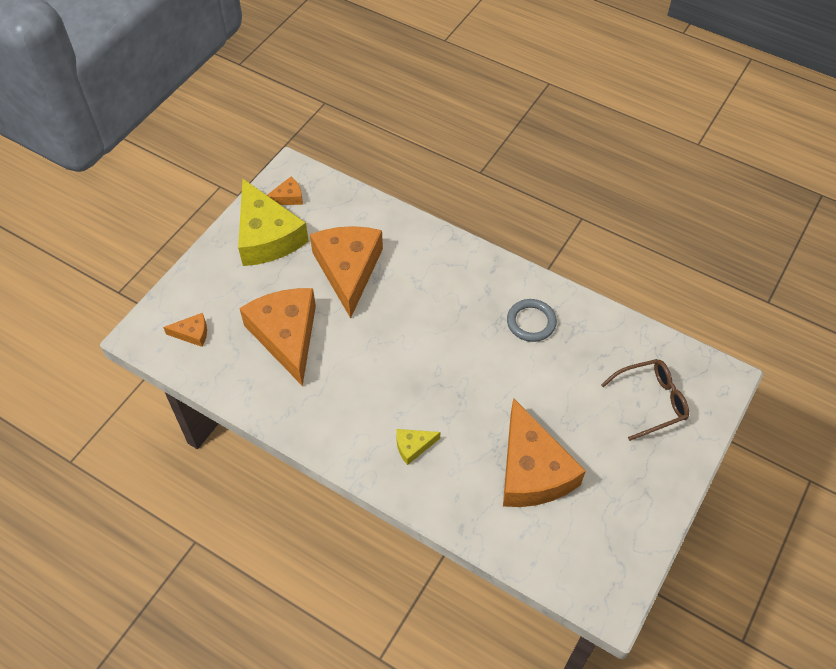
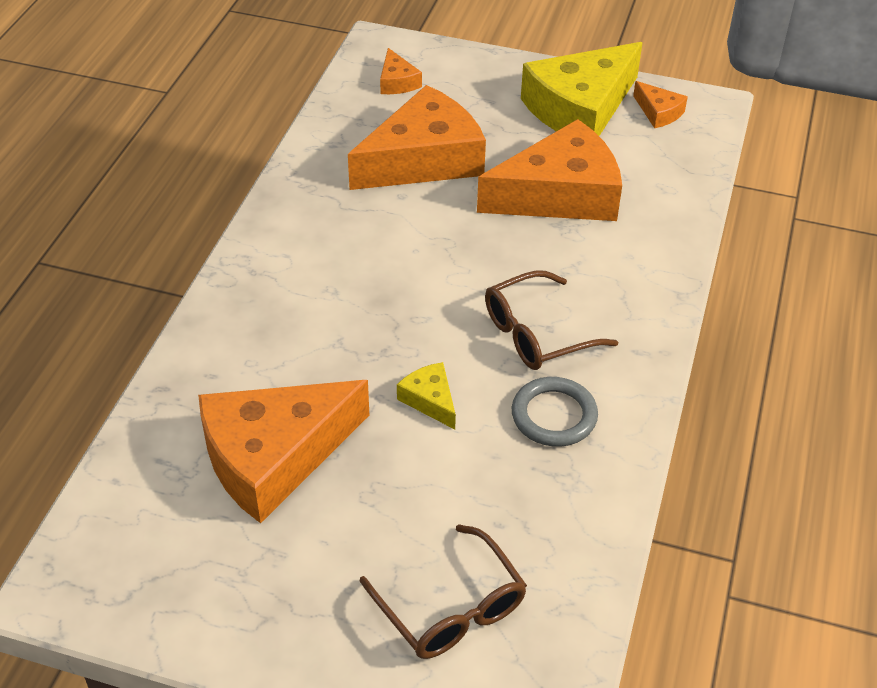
camera: 75 degrees right, 10 degrees down
(413, 446) = (283, 314): yellow cheese -> yellow cheese (430, 400)
(466, 314) = (536, 333): none -> brown glasses

